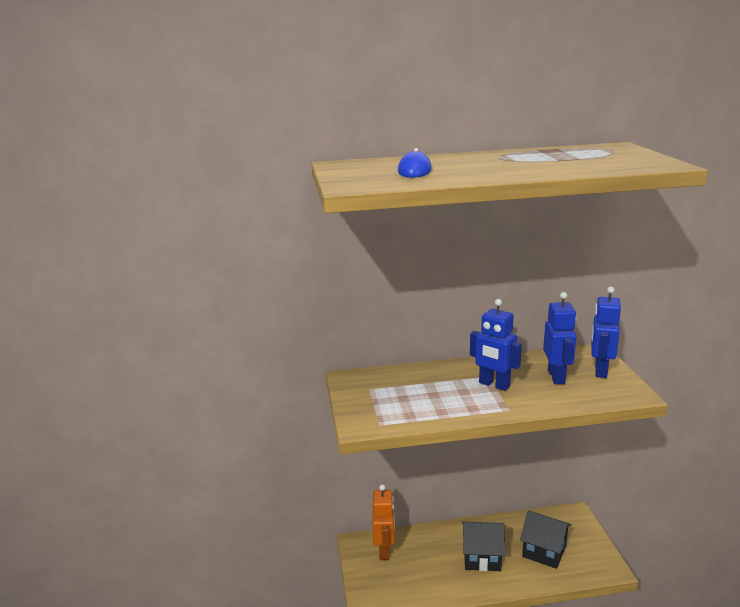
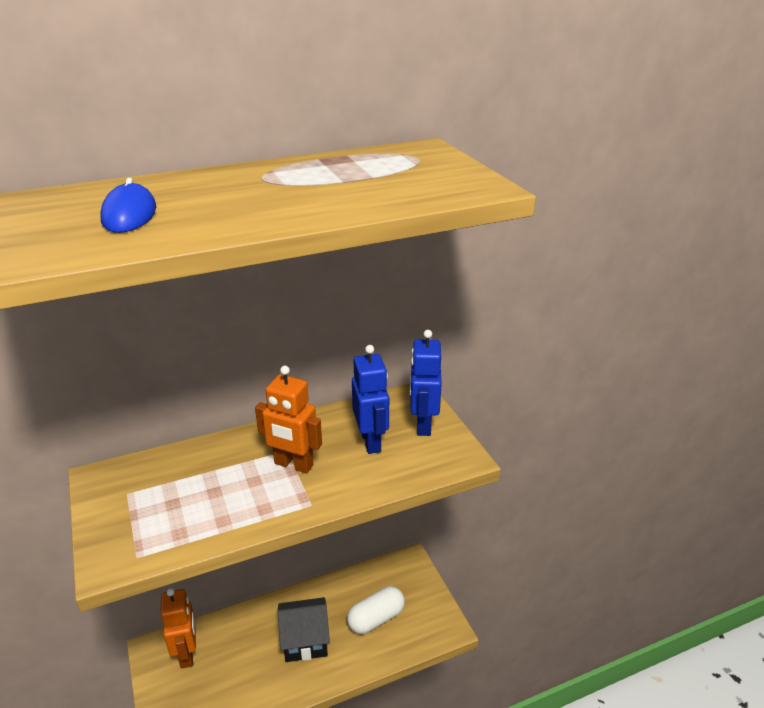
camera: 15 degrees left, 10 degrees up
(494, 385) = (293, 465): blue robot -> orange robot
(544, 551) = (376, 618): black house -> white capsule

